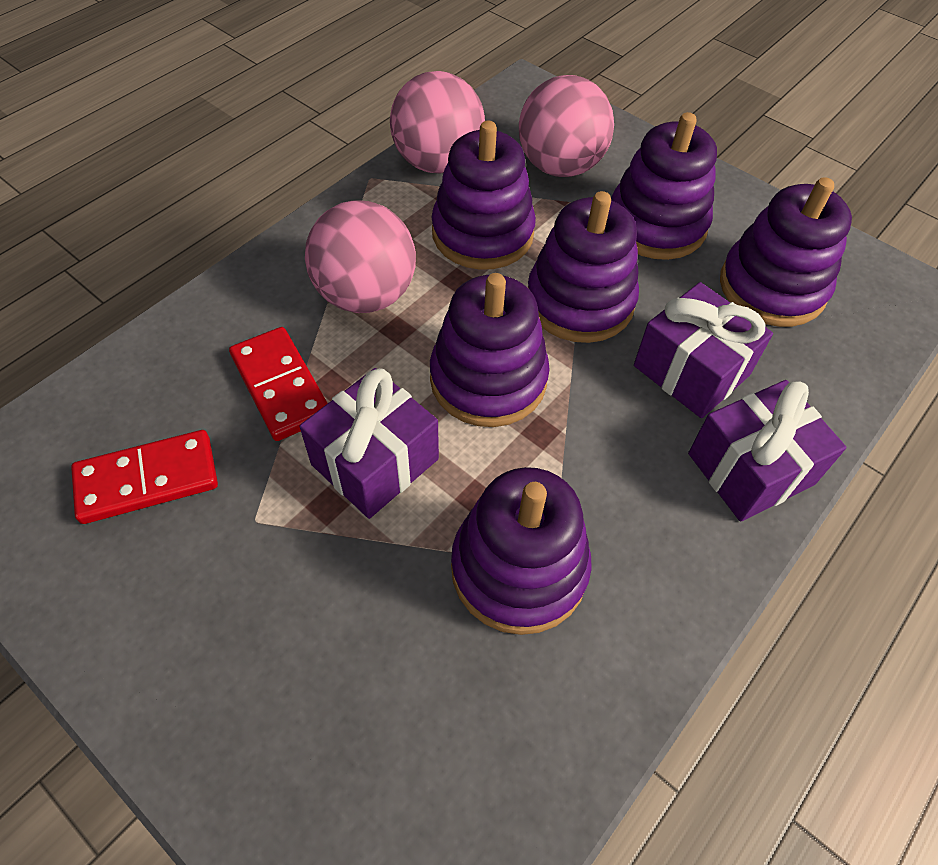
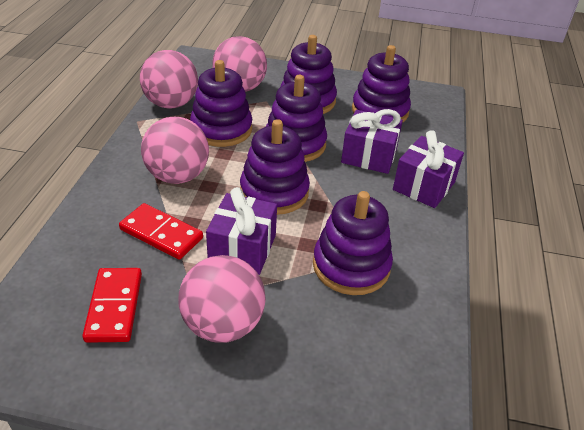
camera: 30 degrees left, 15 degrees down
(147, 480) = (114, 307): red domino -> red domino turned 45 degrees counterclockwise
(264, 580) = (223, 325): none -> pink ball

